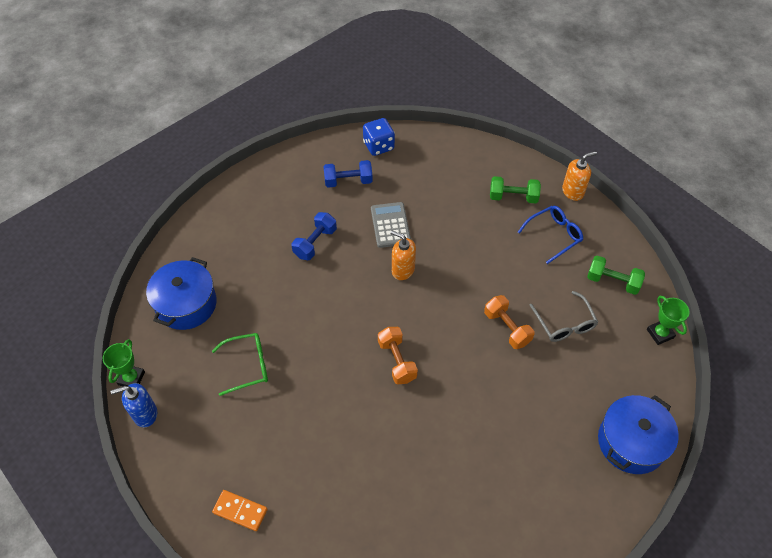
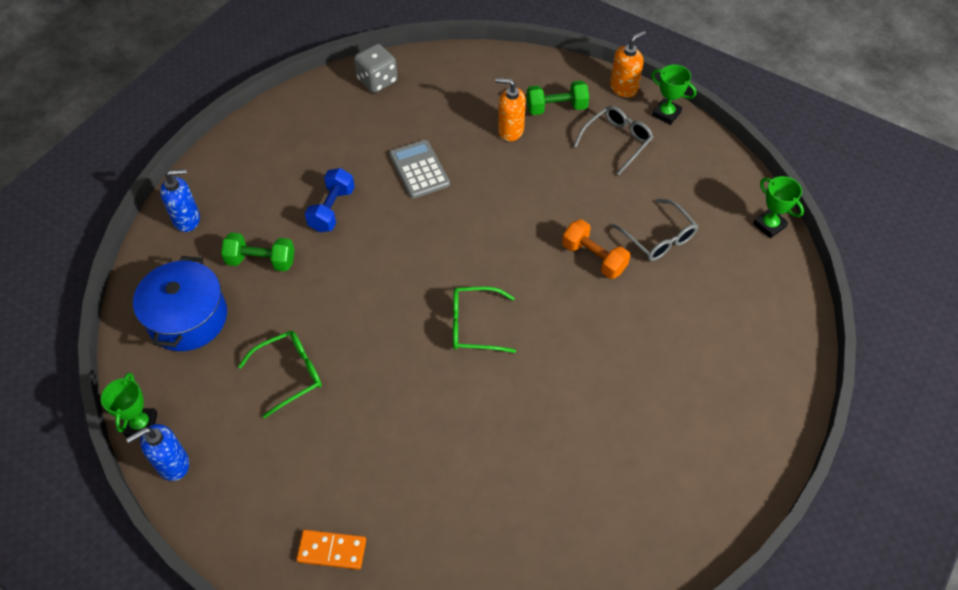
camera: 15 degrees left, 0 degrees up
(207, 227) = (187, 219): none -> blue soap dispenser
(348, 181) = (352, 129): blue dumbbell -> none
(378, 146) = (377, 81): blue dice -> grey dice
(397, 361) = (474, 325): orange dumbbell -> green glasses
(402, 270) = (449, 218): orange soap dispenser -> orange soap dispenser (510, 130)
(554, 235) = (617, 141): blue glasses -> grey glasses
(601, 220) = (666, 114): none -> green trophy
(612, 281) = (699, 179): green dumbbell -> green dumbbell (261, 261)
(631, 442) = (774, 353): blue pot -> none

